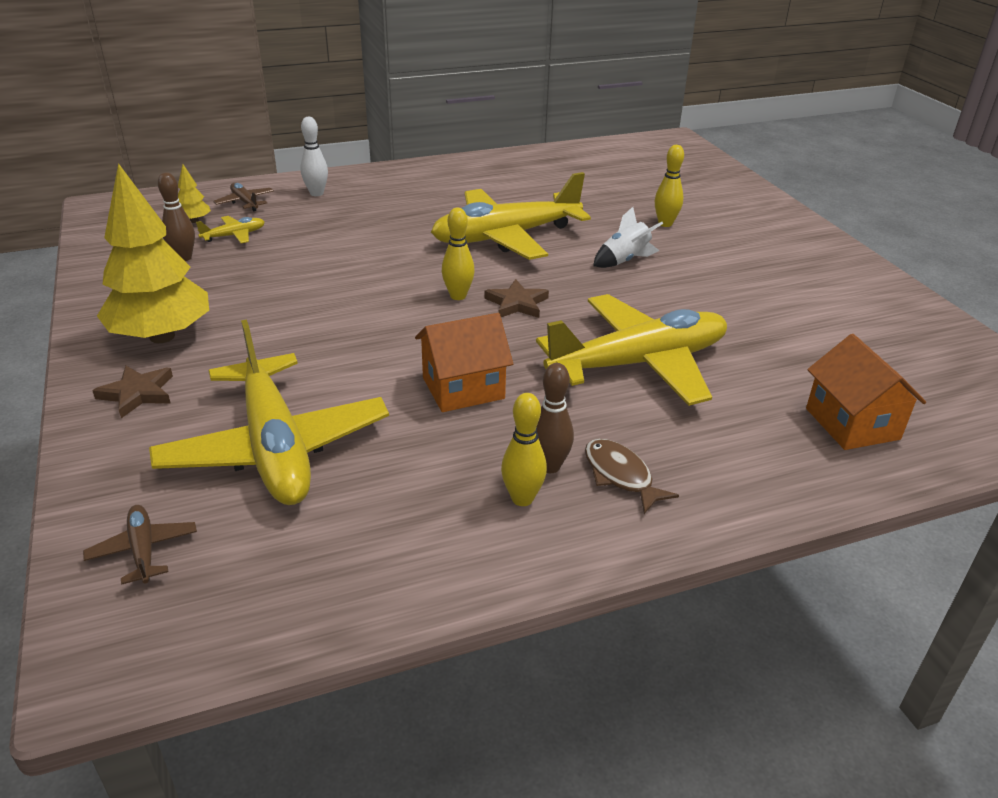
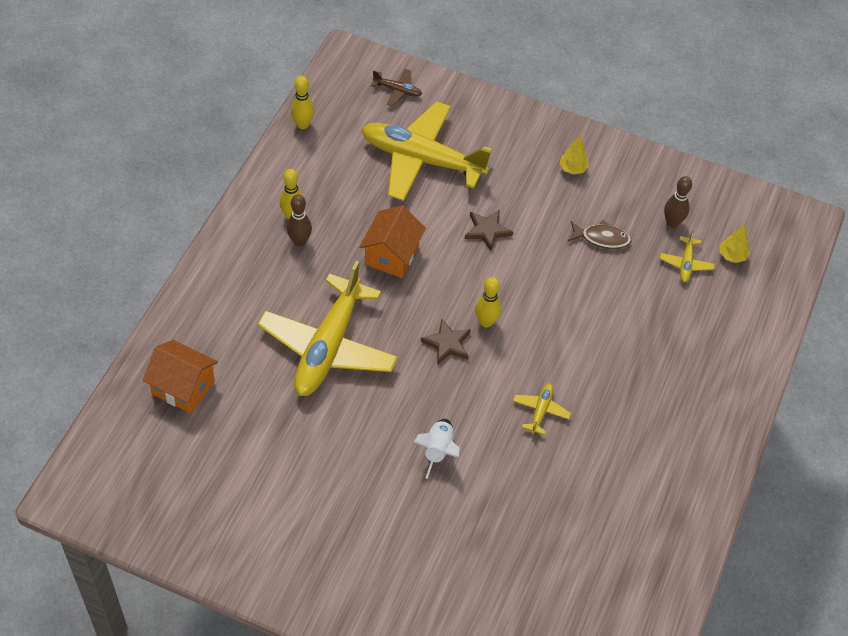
camera: 130 degrees right, 20 degrees up
(137, 393) = (521, 135): brown star -> brown star (487, 231)
(162, 336) = (572, 168): yellow tree -> yellow tree, size x0.41
(245, 202) = (744, 299): brown plane -> none
(316, 193) = (725, 351): white bowling pin -> none
(505, 237) = (540, 410): yellow plane -> yellow plane, size x0.40
(620, 476) = (264, 260): brown fish -> brown fish (601, 238)
(665, 224) = (462, 533): yellow bowling pin -> yellow bowling pin (303, 124)

